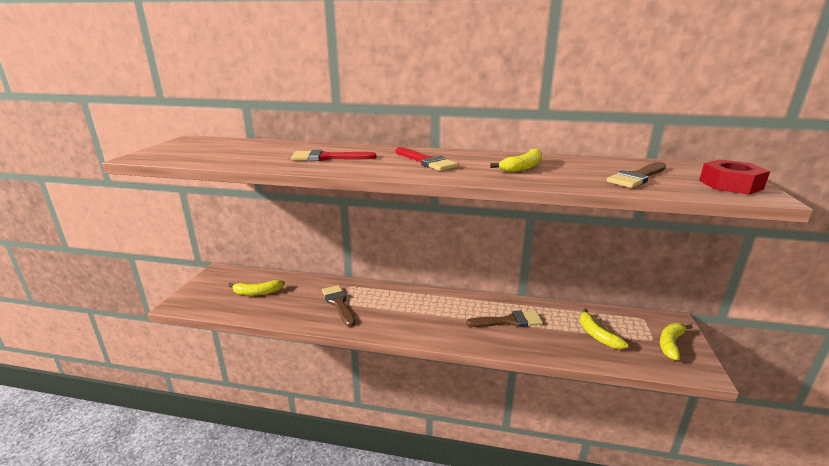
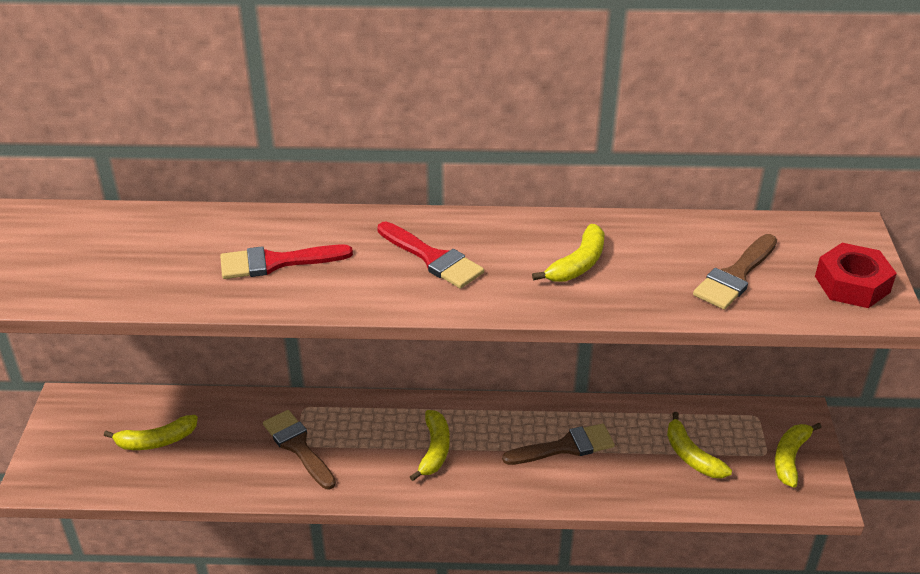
camera: 10 degrees left, 15 degrees up
(422, 314) = (434, 450): none -> yellow banana

